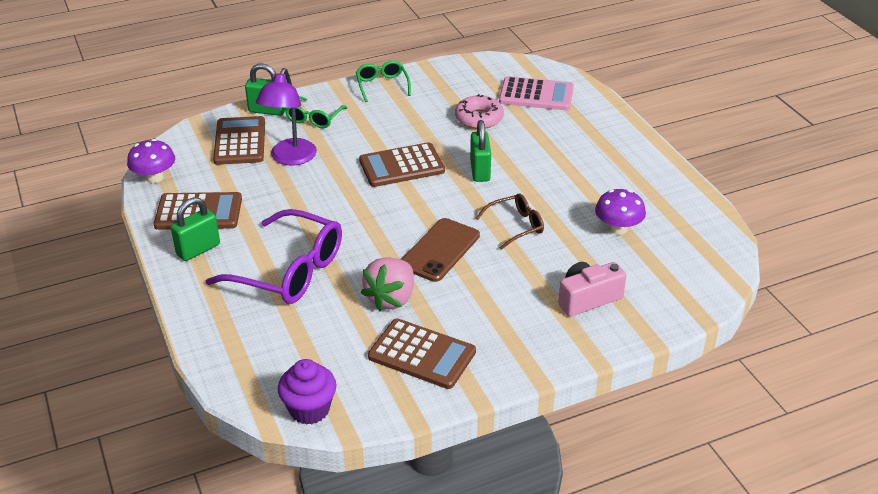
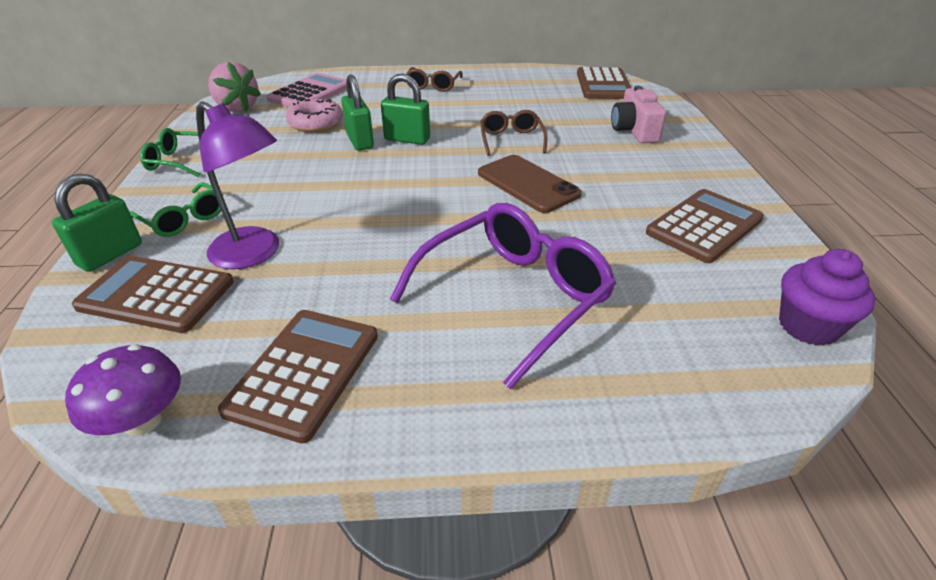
camera: 70 degrees left, 0 degrees up
(198, 249) = (408, 388): green padlock -> green padlock (360, 141)
(391, 298) = (601, 228): pink strawberry -> pink strawberry (237, 108)
(402, 166) = (356, 178): brown calculator -> brown calculator (603, 85)
(605, 154) = (433, 86): none -> brown glasses
(618, 228) = (542, 101): purple mushroom -> none

